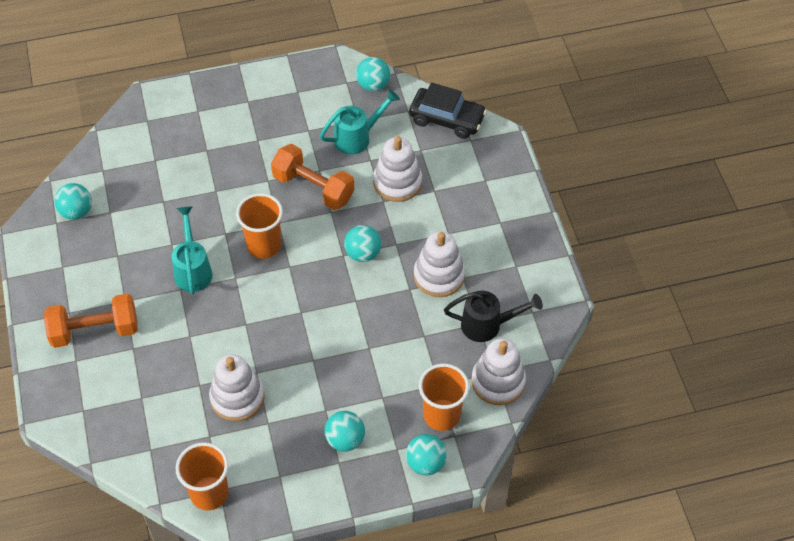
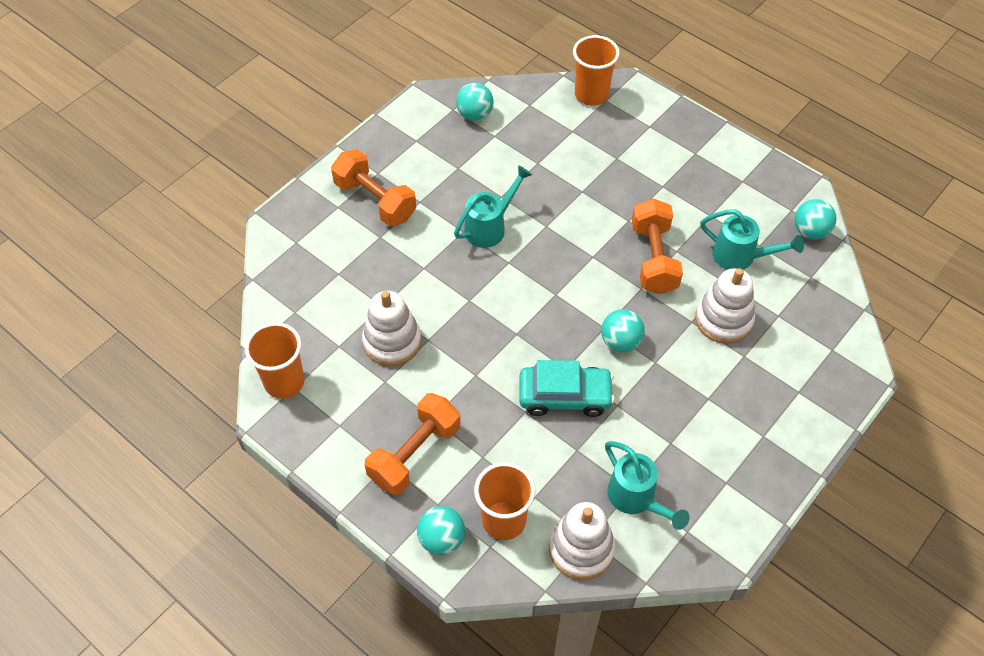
camera: 55 degrees right, 0 degrees up
(264, 245) = (559, 261): orange cup -> orange cup (591, 95)
(345, 439) = (414, 454): turquoise ball -> orange dumbbell
(377, 315) = (565, 396): none -> turquoise car
(439, 276) = (653, 420): white stacking toy -> none
(447, 119) = (835, 314): black car -> none
(487, 325) = (636, 499): black watering can -> turquoise watering can

